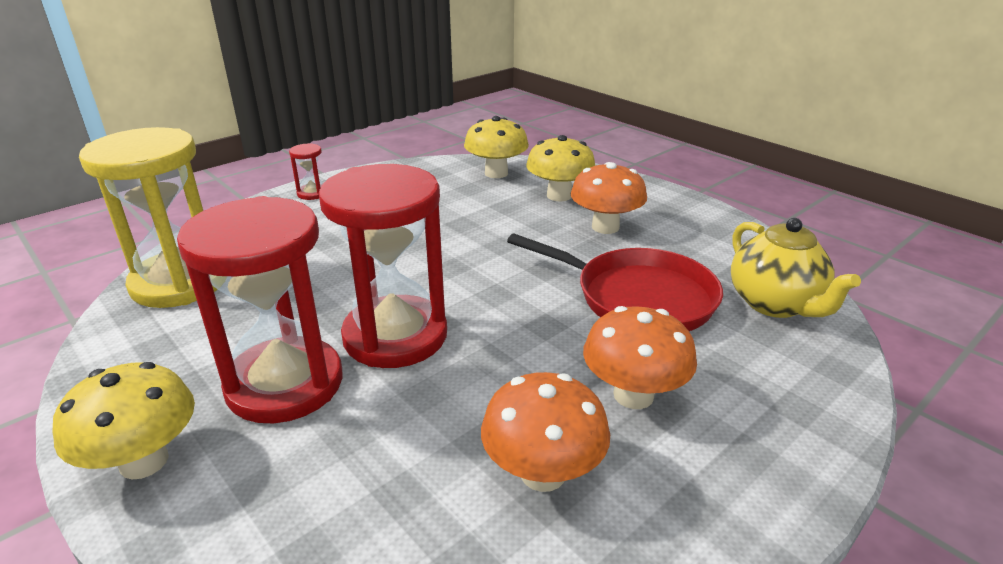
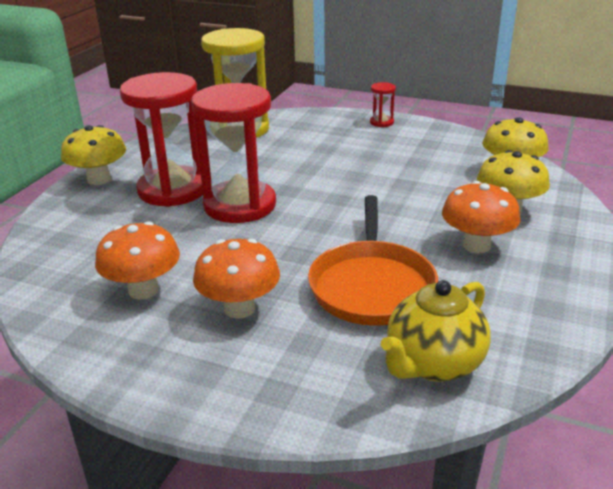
camera: 65 degrees right, 0 degrees up
(638, 297) = (372, 286): red pan -> orange pan

